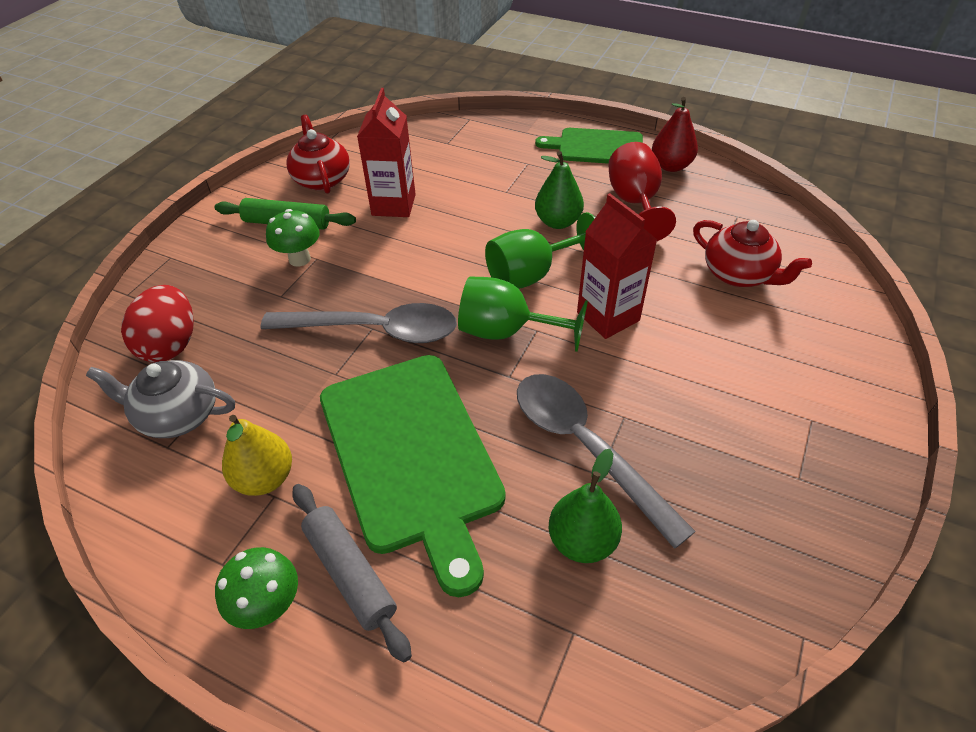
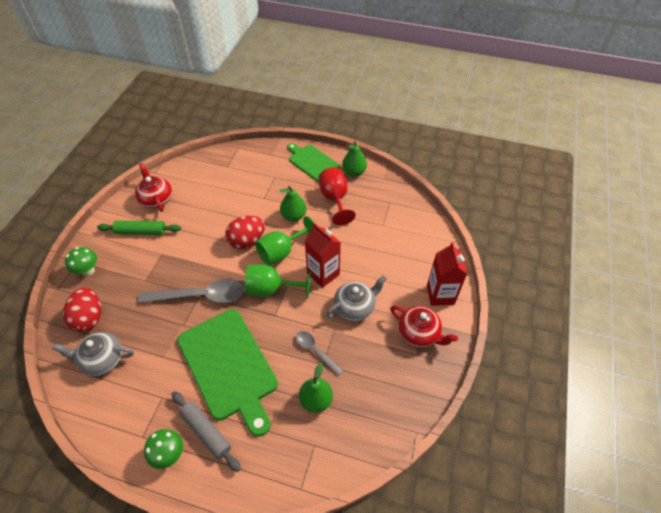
camera: 10 degrees left, 5 degrees up
(265, 478) = (155, 389): yellow pear -> none
(299, 259) = (152, 255): green mushroom -> green mushroom (88, 271)
(393, 205) = (201, 213): red carton -> red carton (440, 294)
(470, 252) = (247, 241): none -> red egg
(586, 448) = (315, 351): grey spoon -> grey spoon, size x0.54
(596, 147) = (312, 162): green cutting board -> green cutting board turned 45 degrees clockwise
(669, 378) = (355, 307): none -> grey teapot
(671, 166) = (354, 172): red pear -> green pear
(739, 274) = (390, 240): red teapot -> red teapot (419, 333)

